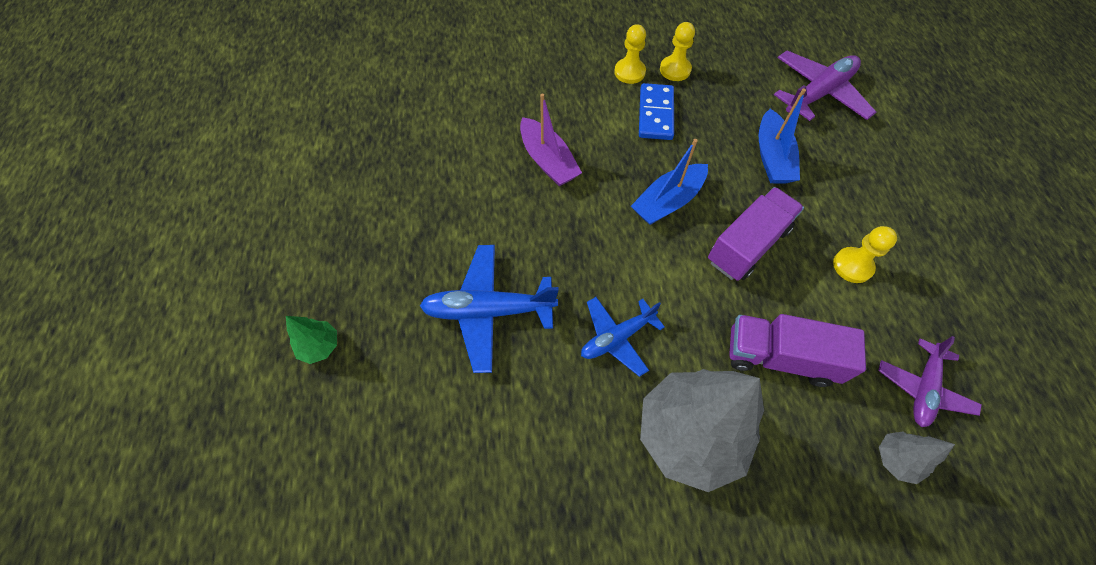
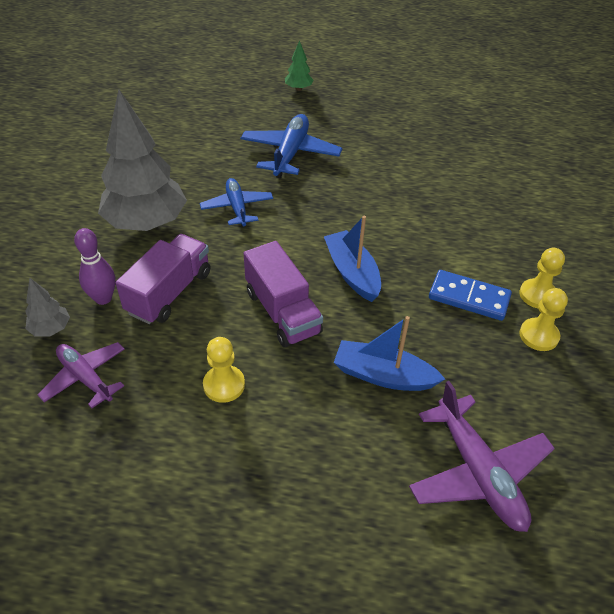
camera: 105 degrees right, 15 degrees down
(548, 161) = (423, 209): purple boat -> none
(825, 424) = (103, 298): none -> purple bowling pin

